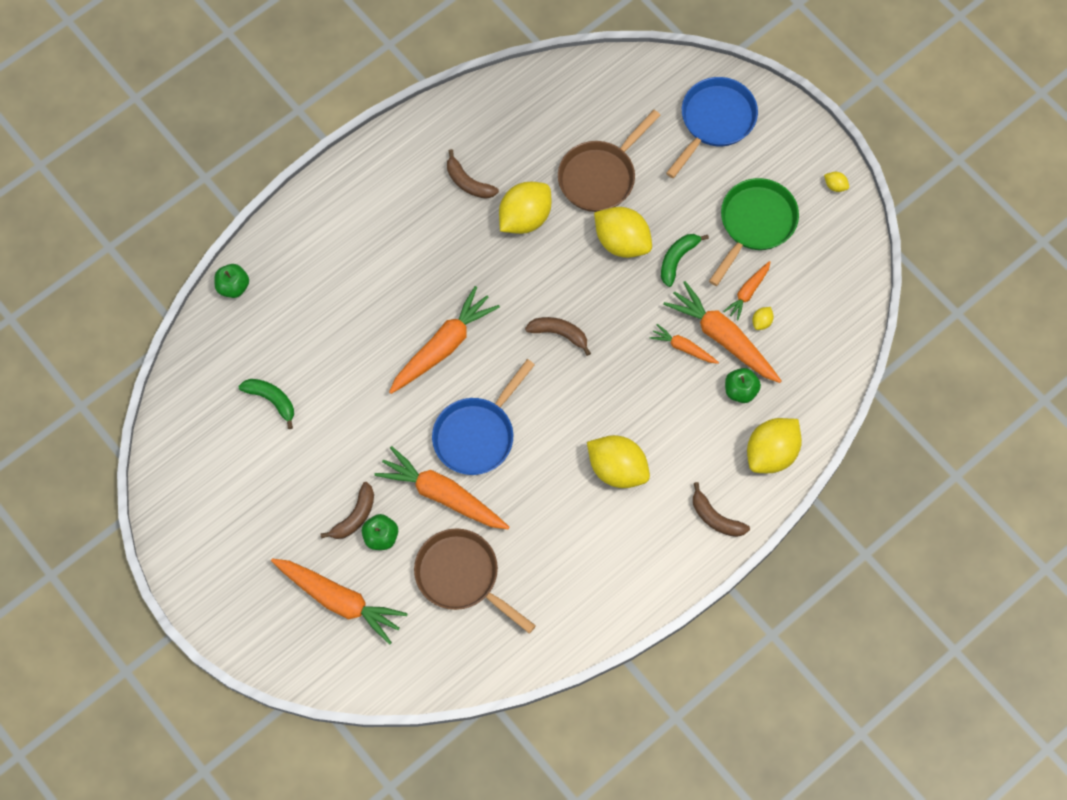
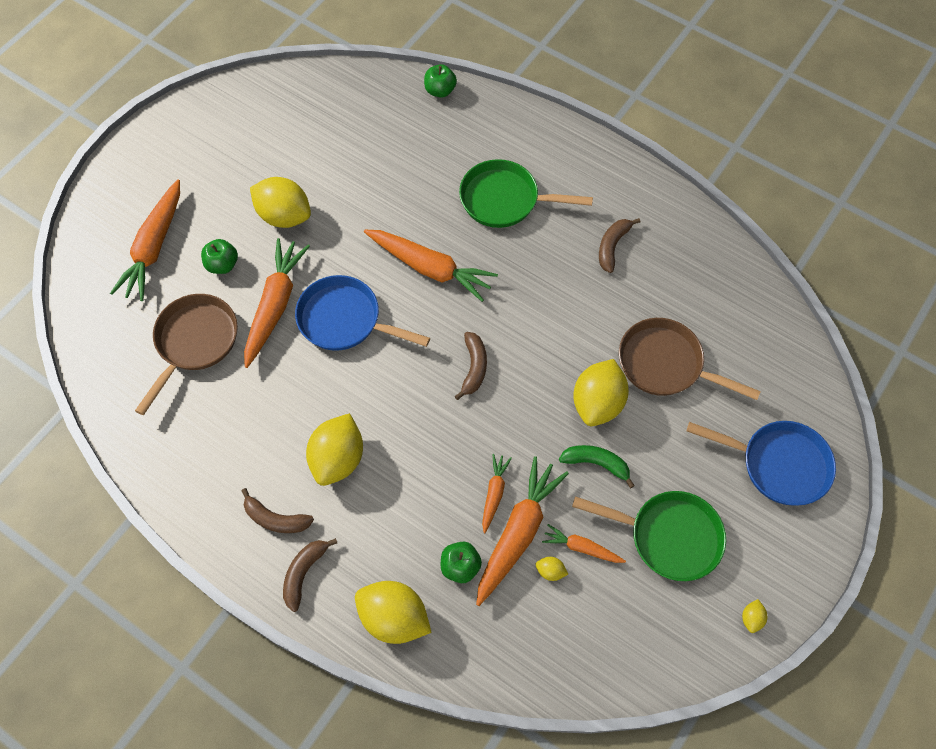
camera: 75 degrees right, 5 degrees down
(271, 400) = (338, 146): green banana -> none
(355, 516) = (239, 239): brown banana -> brown banana (275, 519)
(387, 261) = (504, 200): none -> green pan
(525, 218) = (592, 305): yellow lemon -> yellow lemon (284, 216)

